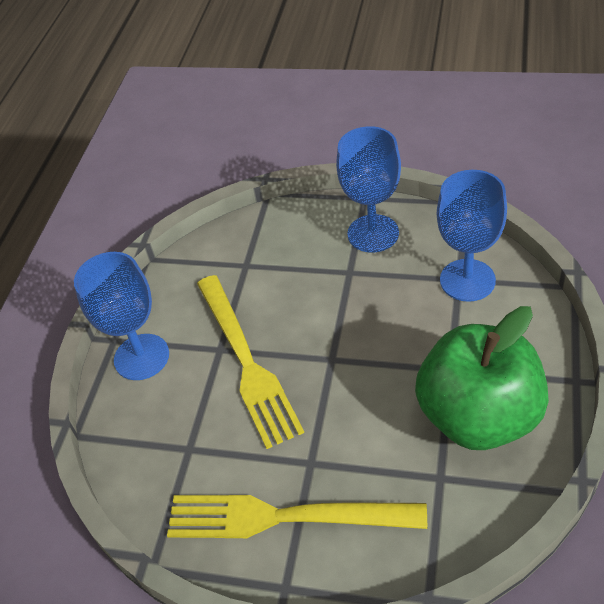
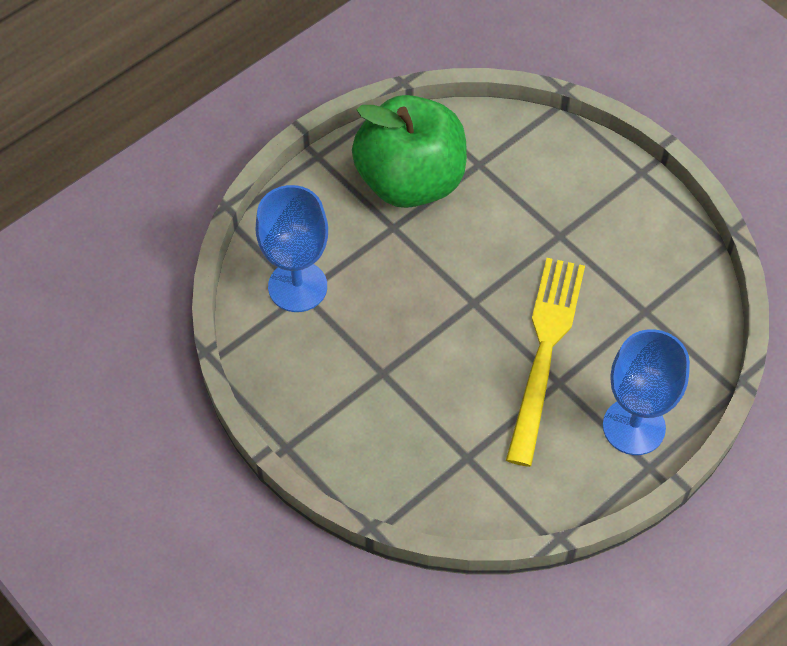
camera: 150 degrees left, 10 degrees up
(284, 517) = (608, 212): yellow fork -> none
(373, 233) = (322, 397): blue goblet -> none

